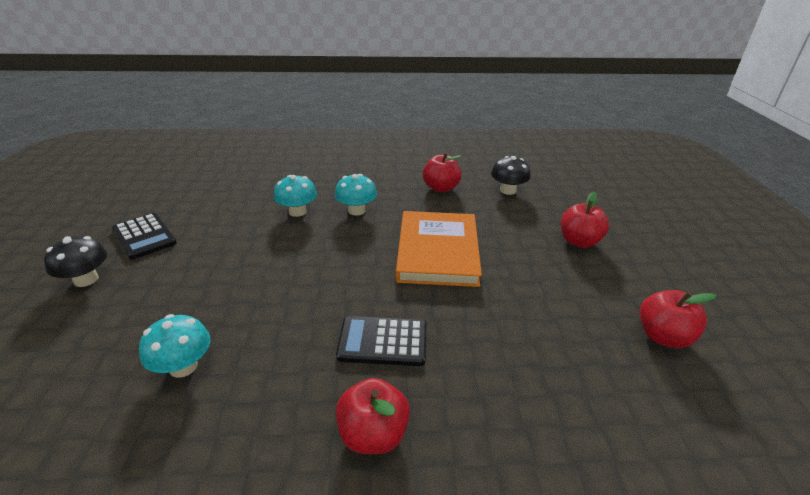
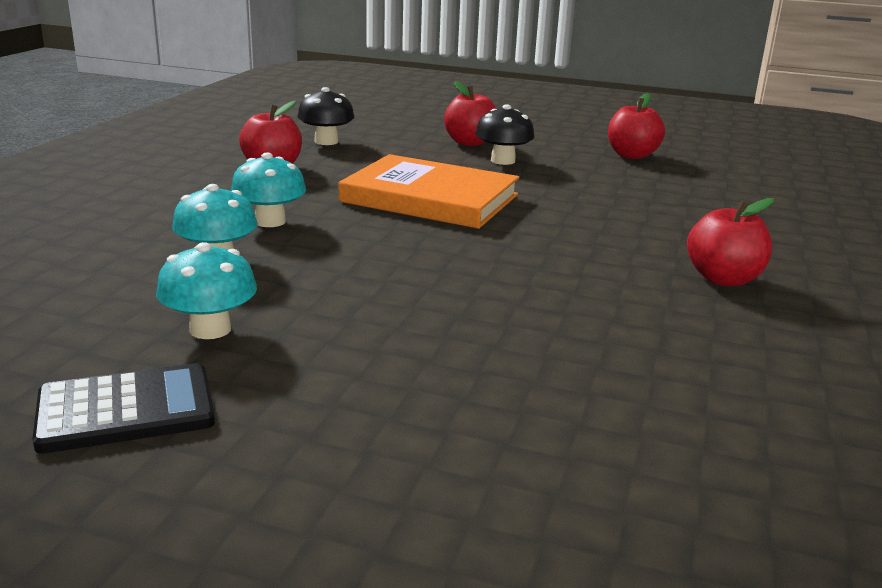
camera: 70 degrees left, 10 degrees down
(86, 279) = (245, 481): black mushroom -> black mushroom (503, 161)
(183, 366) = (579, 377): turquoise mushroom -> turquoise mushroom (210, 329)
(382, 341) = (586, 253): black calculator -> none

